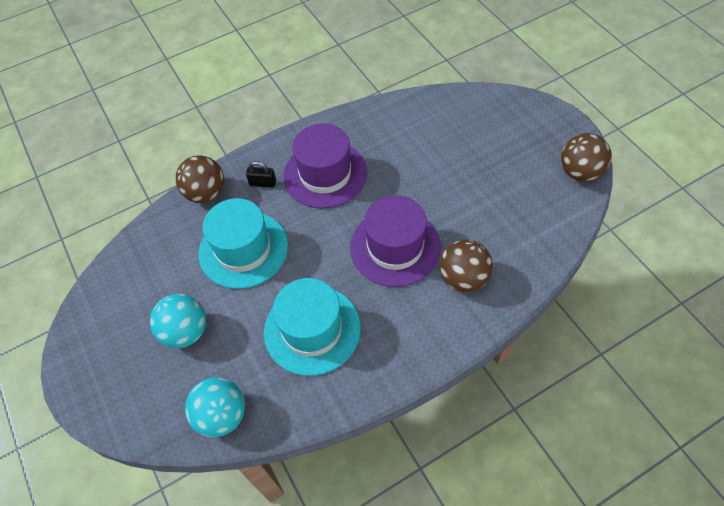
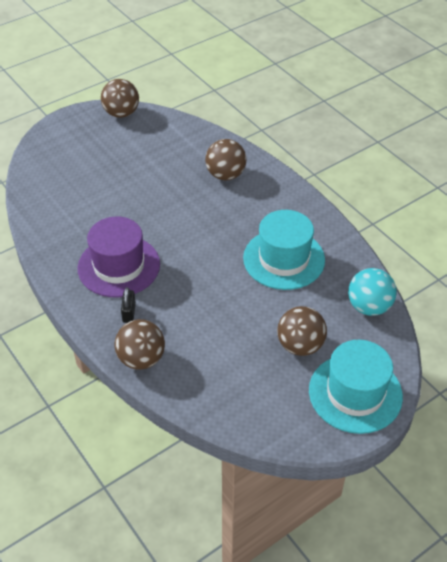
camera: 100 degrees left, 10 degrees down
(185, 331) = (300, 345): turquoise ball -> brown ball
(243, 249) = (209, 316): turquoise hat -> turquoise hat (355, 393)
(395, 247) = (199, 214): purple hat -> none

